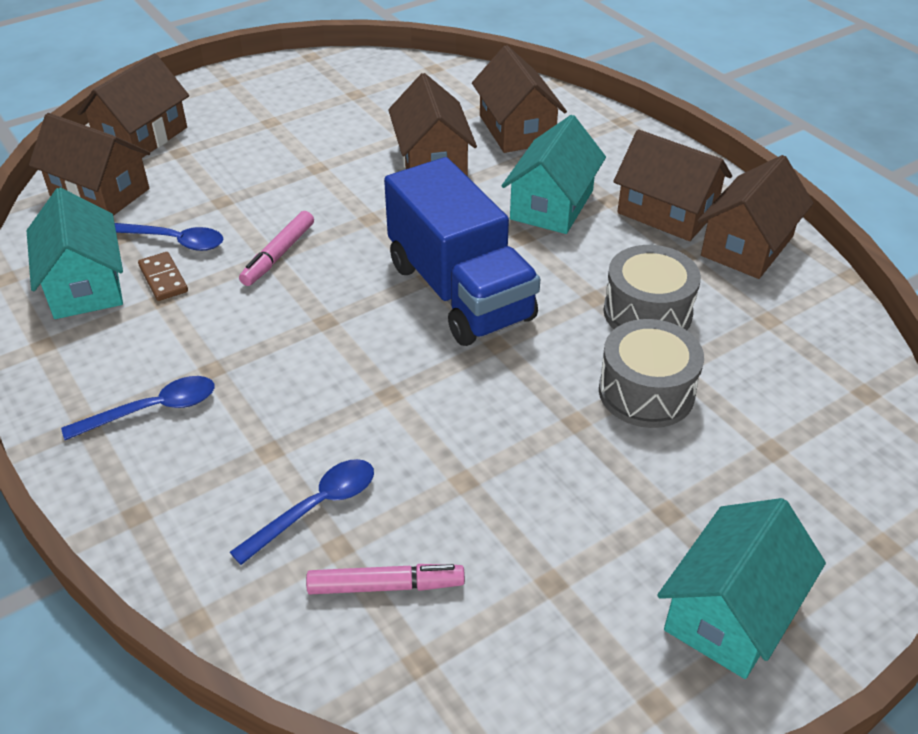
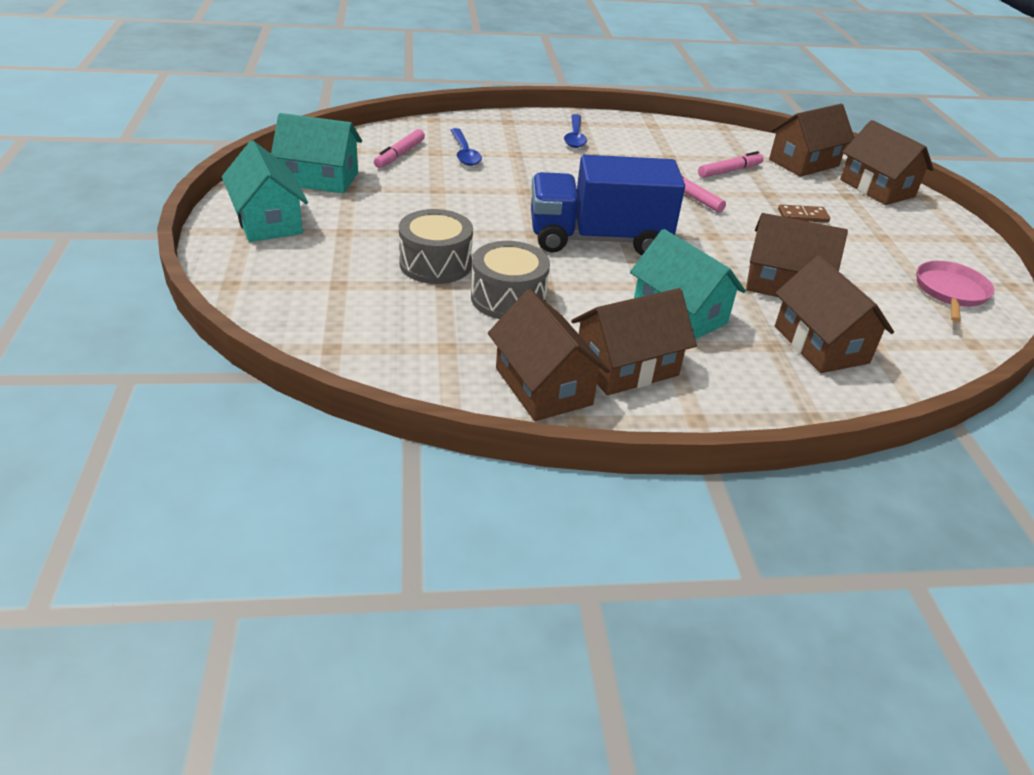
camera: 115 degrees right, 5 degrees down
(85, 285) = (700, 142): turquoise house -> turquoise house (320, 178)
(163, 279) = (690, 160): brown domino -> brown domino (803, 216)
(173, 241) = (729, 171): blue spoon -> pink marker
(354, 81) = (950, 292): none -> pink pan
(516, 129) = (821, 344): brown house -> brown house turned 60 degrees clockwise

